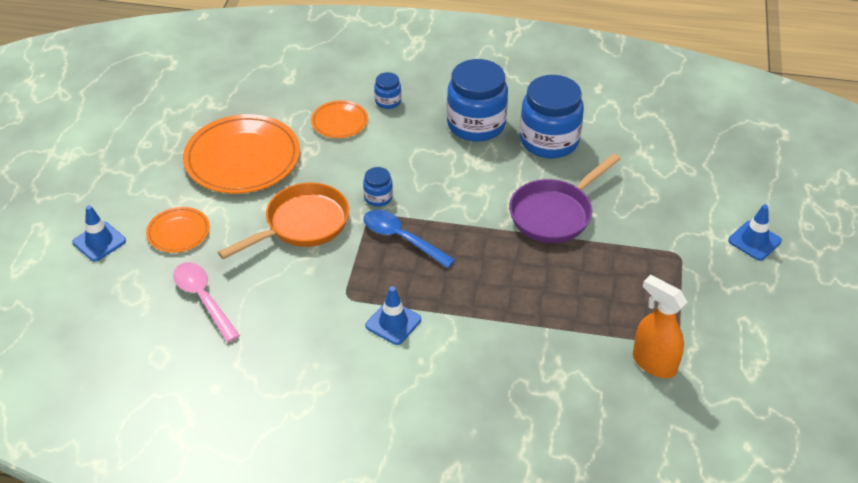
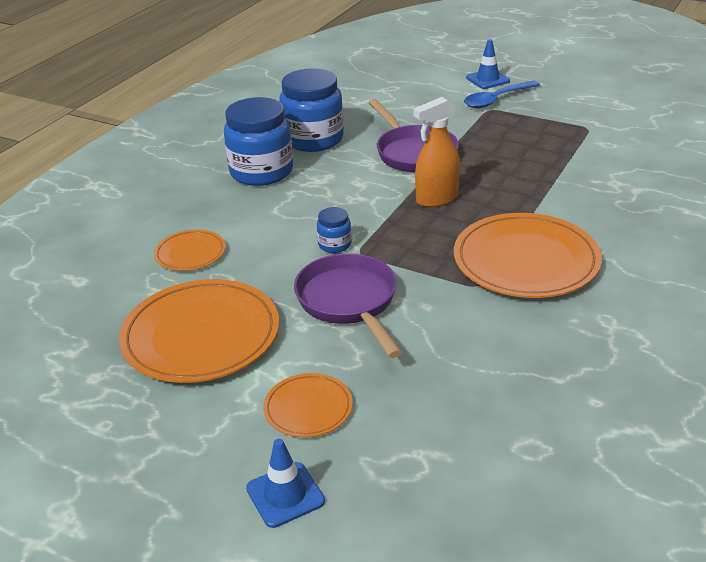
camera: 70 degrees left, 10 degrees down
(203, 299) = (443, 397): pink spoon -> none
(302, 225) = (349, 302): orange pan -> purple pan
(388, 101) = (182, 217): blue jar -> none
(393, 323) = (526, 261): blue traffic cone -> orange plate
(402, 239) = (406, 238): blue spoon -> blue spoon (497, 100)
(653, 363) = (609, 140): orange spray bottle -> orange spray bottle (436, 199)

